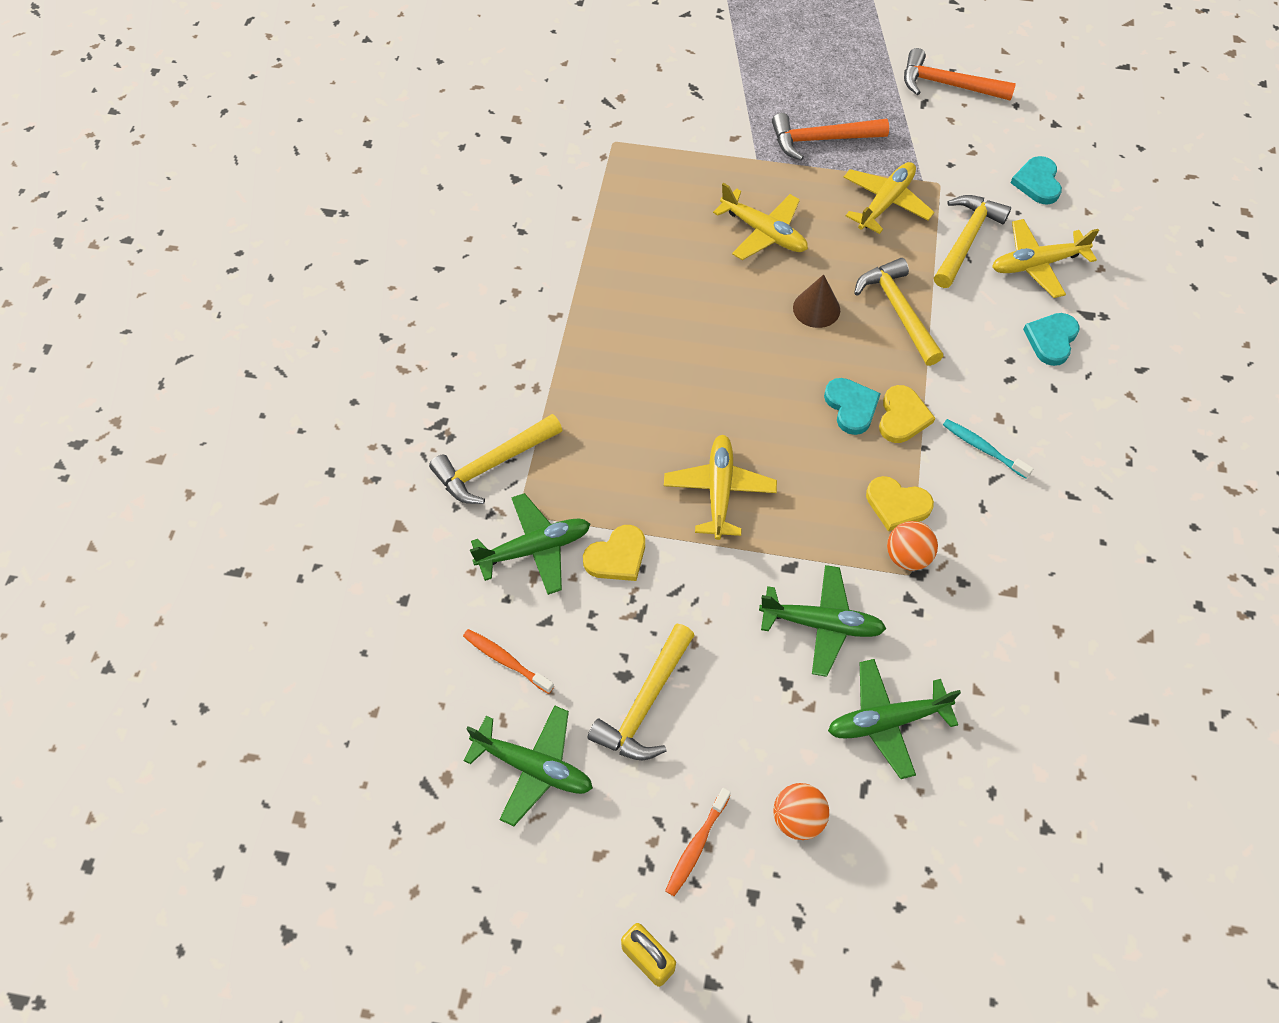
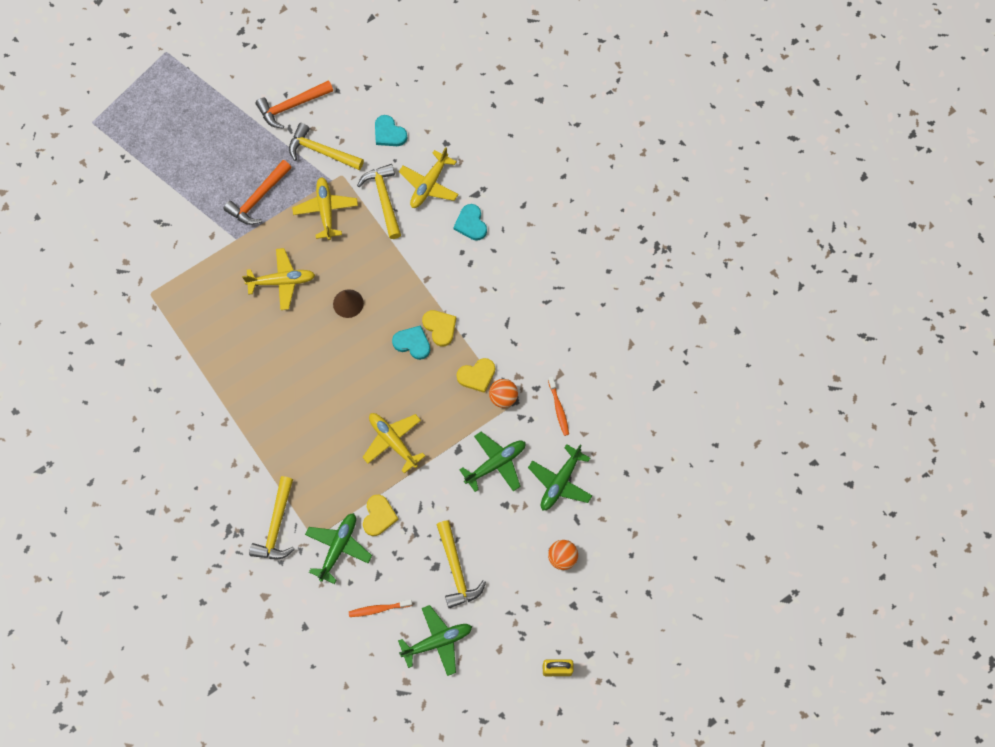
camera: 45 degrees left, 10 degrees up
(696, 846) = (533, 608): orange toothbrush -> orange toothbrush (558, 409)
(898, 311) = (388, 270): yellow hammer -> yellow hammer (321, 151)
(983, 448) = (489, 312): turquoise toothbrush -> none

